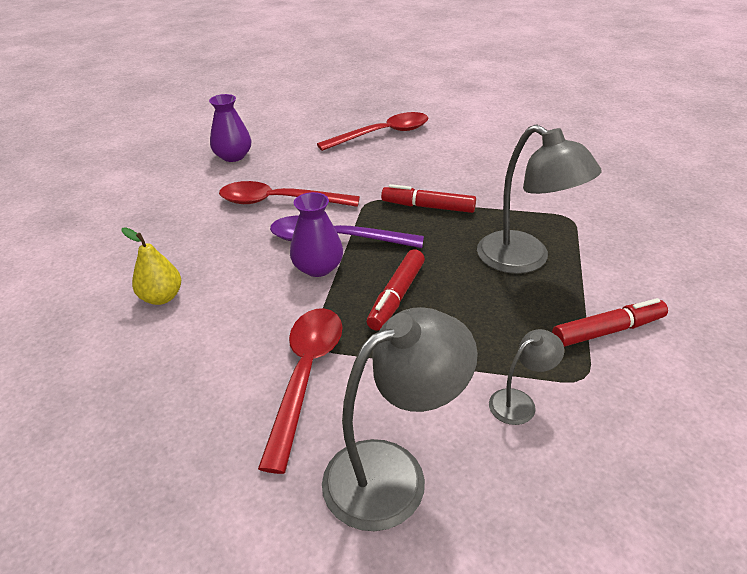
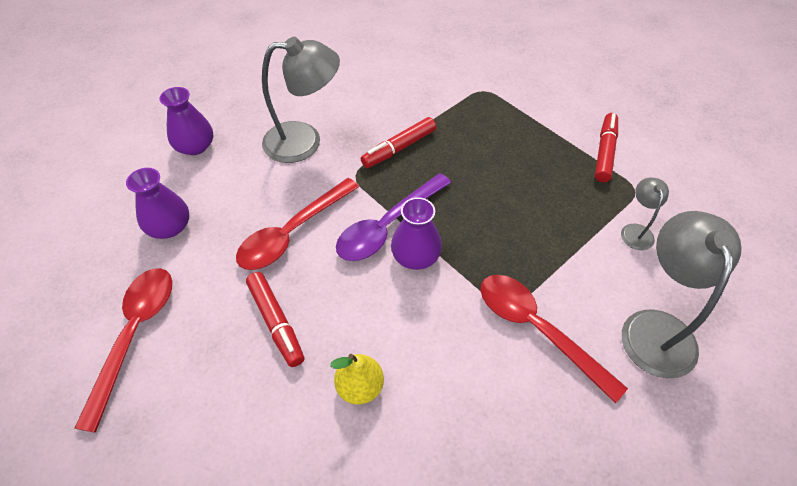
camera: 55 degrees left, 15 degrees up
(314, 130) = (195, 146): none -> purple vase
(383, 134) = (261, 109): red spoon -> red spoon (135, 334)
(396, 296) = (491, 229): red marker -> red marker (276, 322)
(524, 260) = (508, 141): grey lamp -> grey lamp (304, 141)

